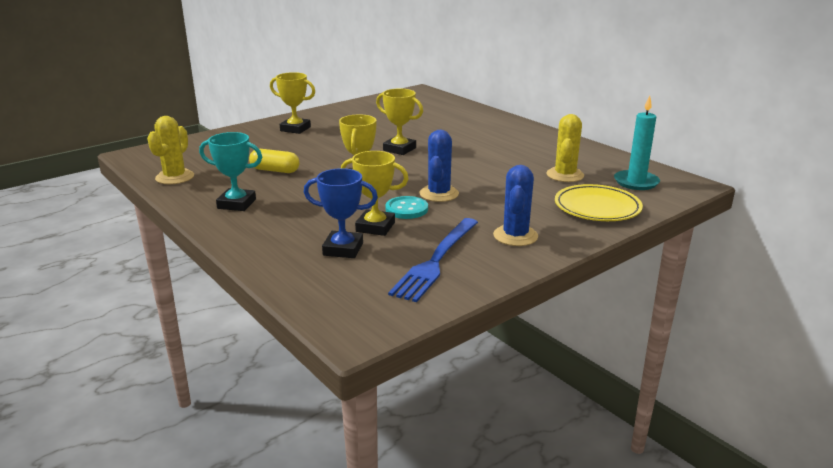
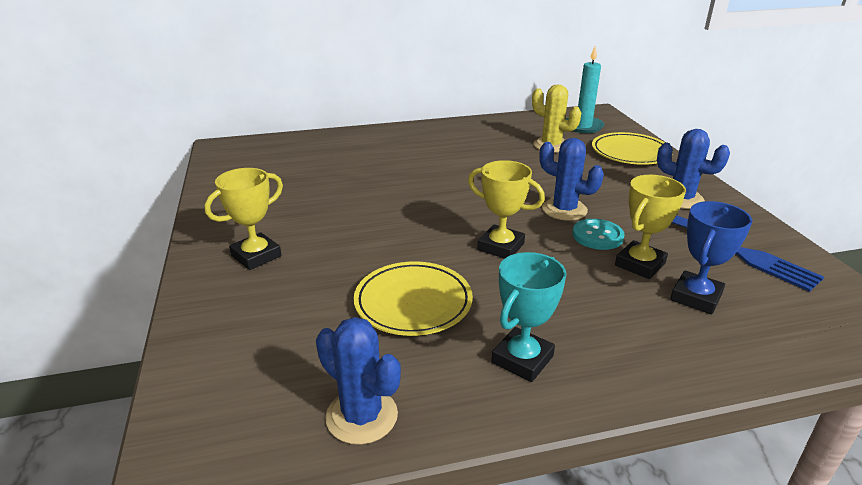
camera: 65 degrees left, 5 degrees up
(175, 177) = (361, 416): yellow cactus -> blue cactus
(275, 170) = (413, 303): yellow capsule -> yellow plate
(399, 149) = (414, 201): yellow trophy -> none

